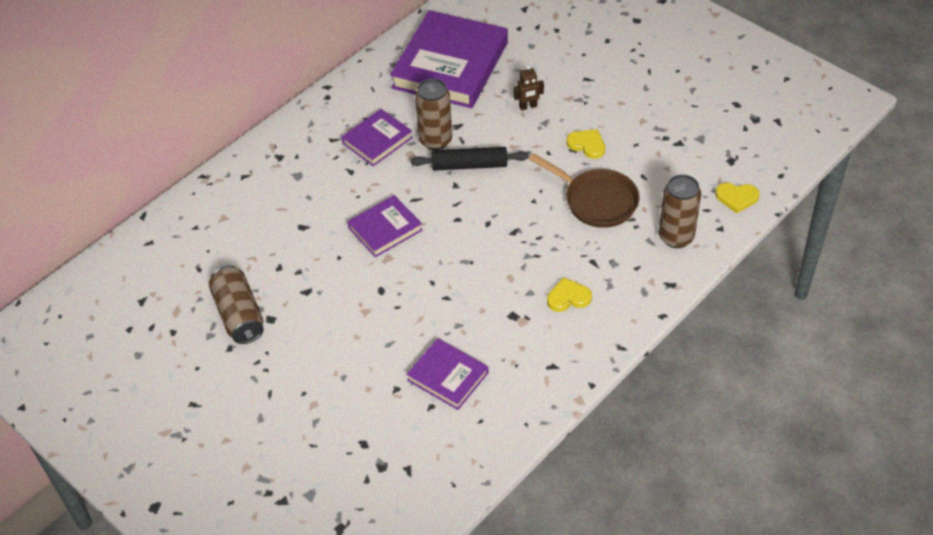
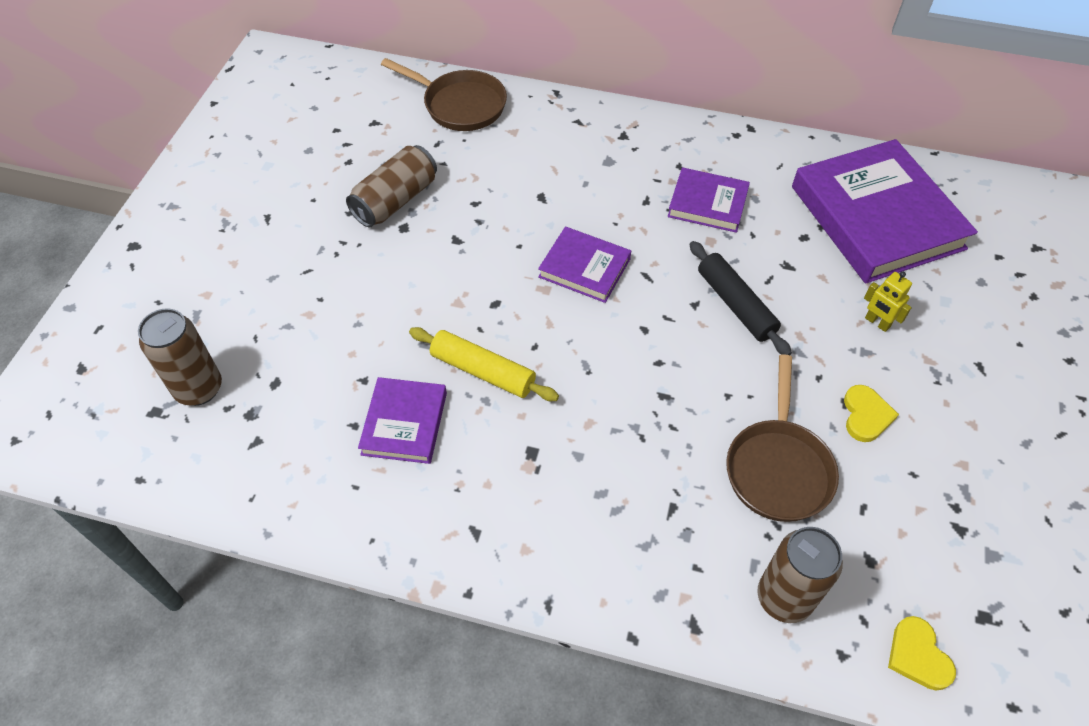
camera: 60 degrees right, 5 degrees up
(168, 239) = (460, 105): none -> brown pan
(433, 318) = (483, 371): none -> yellow rolling pin
(435, 140) = (749, 255): brown can -> brown can (199, 389)
(450, 65) = (876, 217): purple book -> purple book turned 75 degrees clockwise
(528, 107) = (877, 323): brown robot -> yellow robot
(568, 297) = (596, 503): yellow heart -> none

